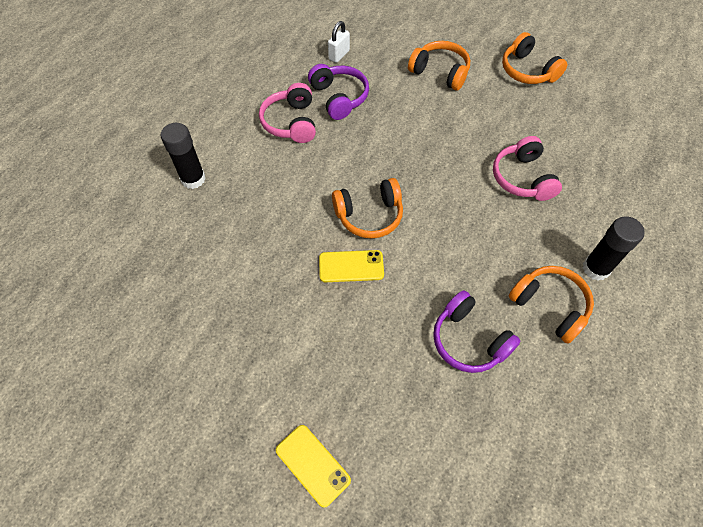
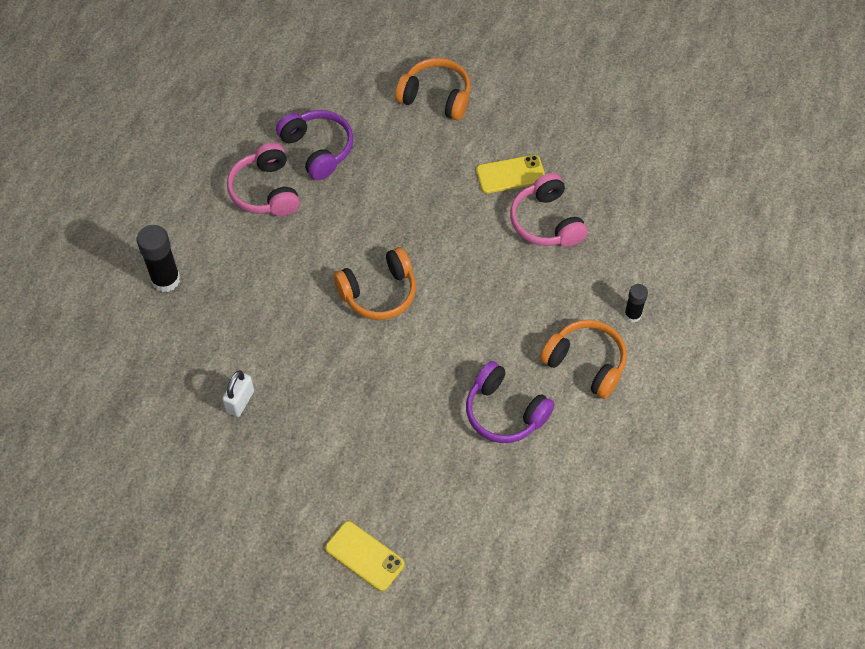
camera: 10 degrees left, 0 degrees up
(339, 55) = (307, 90): white padlock -> white padlock (240, 401)
(351, 266) = (368, 354): yellow phone -> yellow phone (510, 174)
(528, 70) = (542, 80): orange headphones -> none
(596, 268) = (632, 315): black glue stick -> black glue stick, size x0.59

